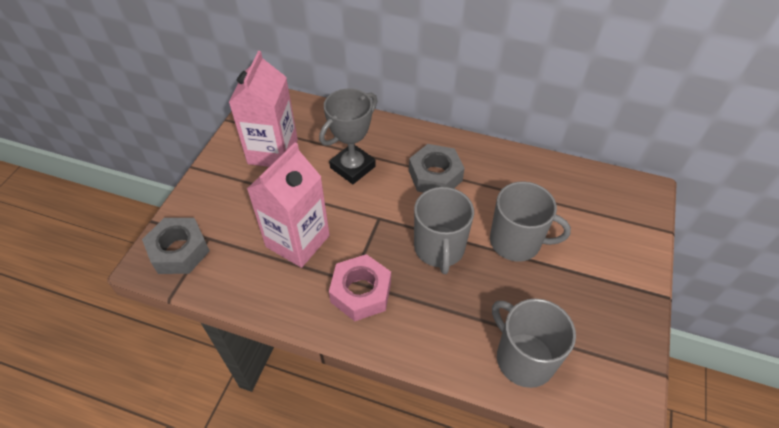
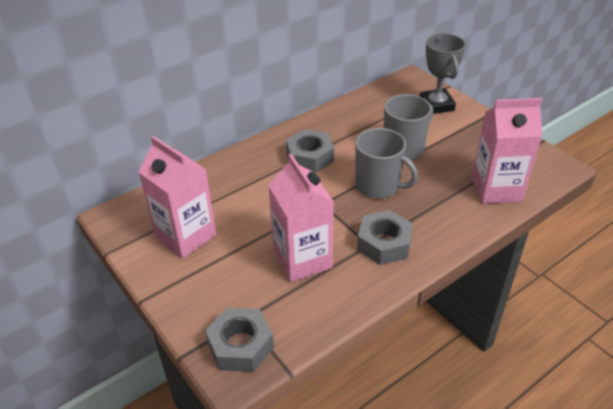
camera: 55 degrees left, 10 degrees down
(352, 167) = (256, 195): grey trophy -> grey trophy (436, 105)
(361, 292) = (384, 243): pink nut -> grey nut
(523, 358) = (496, 189): grey mug -> pink carton

